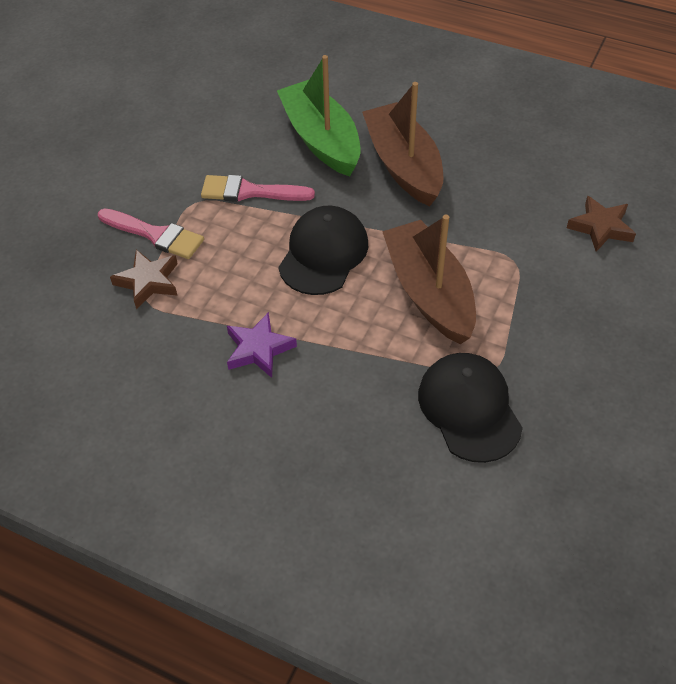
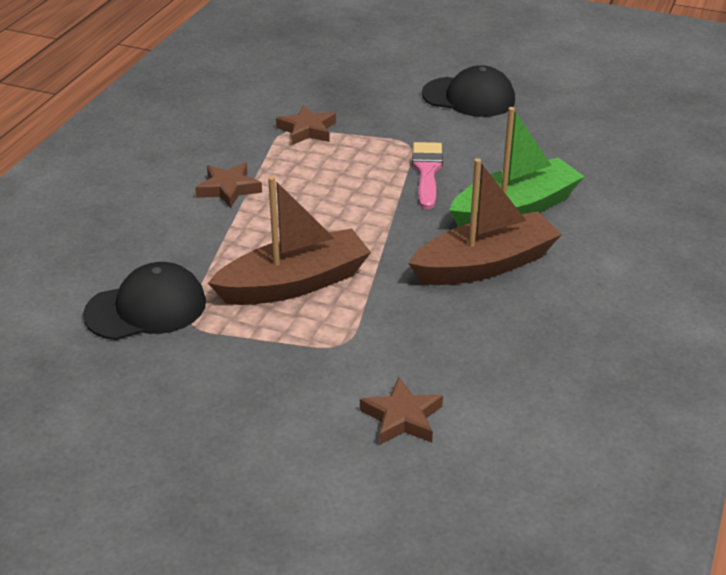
camera: 85 degrees right, 15 degrees down
(155, 235) = (363, 128): pink brush -> none
(258, 349) = (228, 189): purple star -> brown star
(323, 253) = (346, 218): black cap -> black cap (469, 97)

